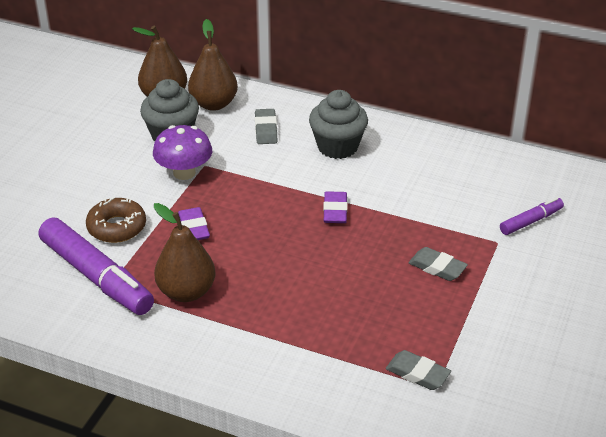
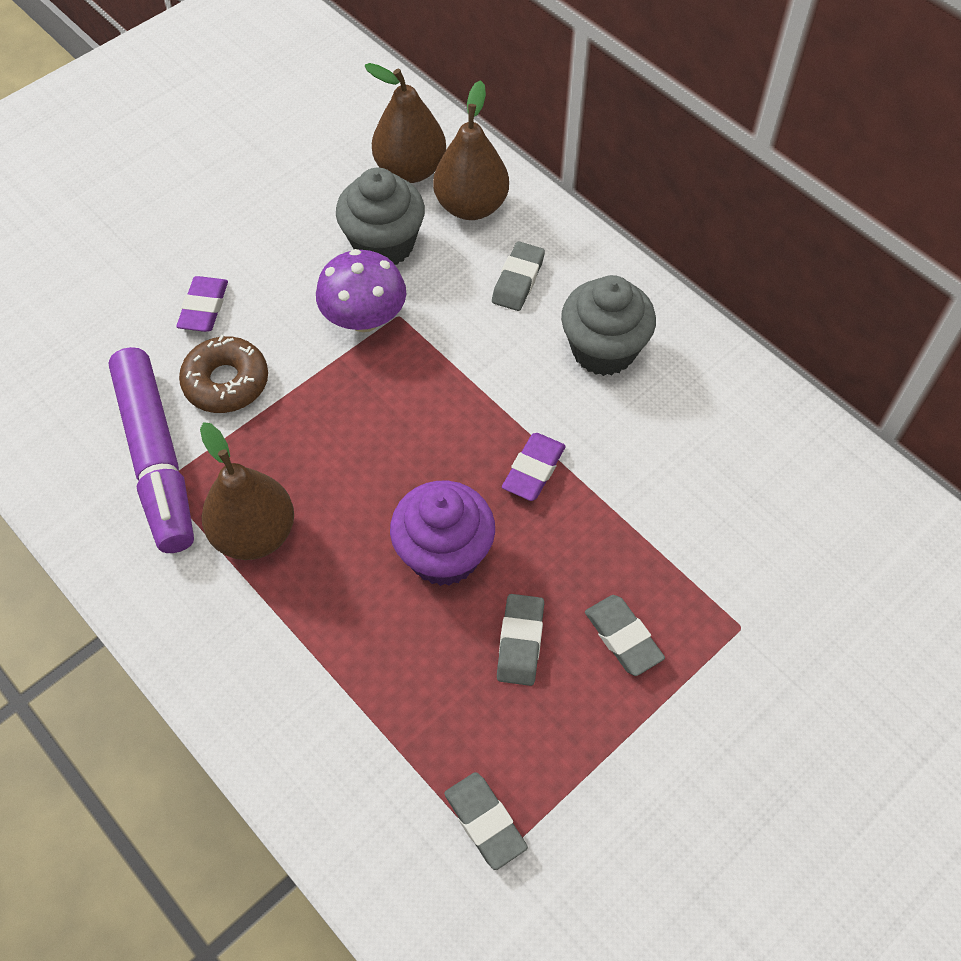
camera: 25 degrees right, 20 degrees up
(194, 228) = (324, 424): purple eraser -> purple eraser (204, 308)
(309, 264) = (444, 554): none -> purple cupcake
(381, 288) = (520, 642): none -> grey eraser
(531, 221) = (816, 608): purple marker -> none

